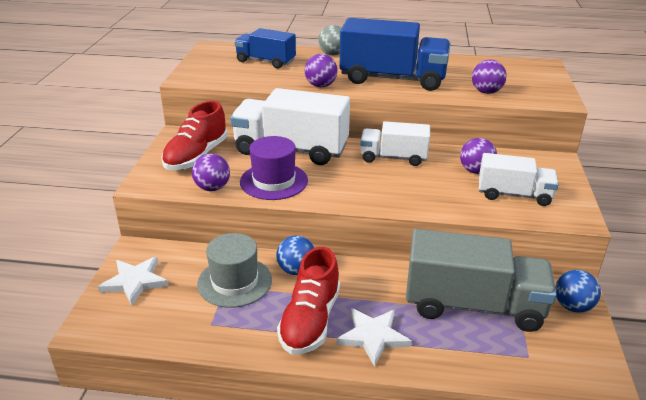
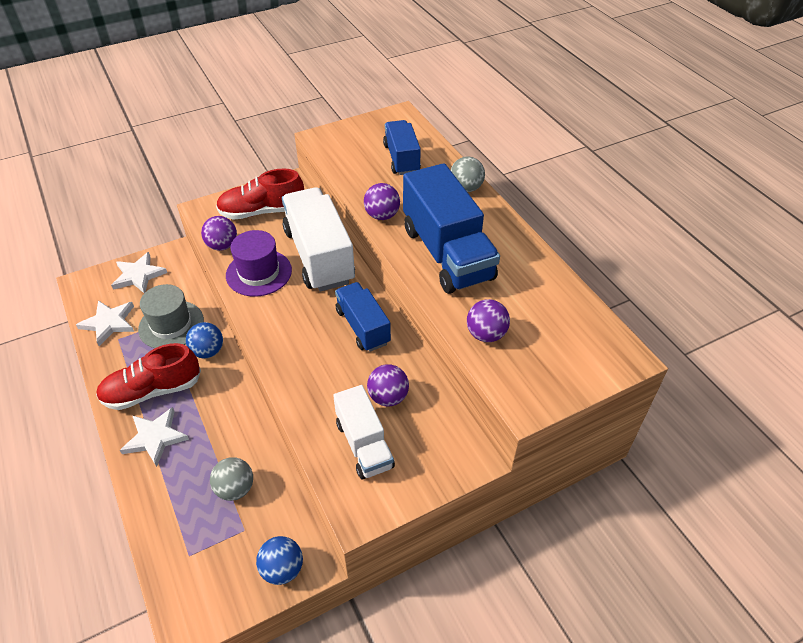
camera: 55 degrees right, 15 degrees up
(179, 323) = (109, 323): none -> white star
(393, 158) = (363, 327): white truck -> blue truck
(473, 305) = (235, 488): grey truck -> grey ball

